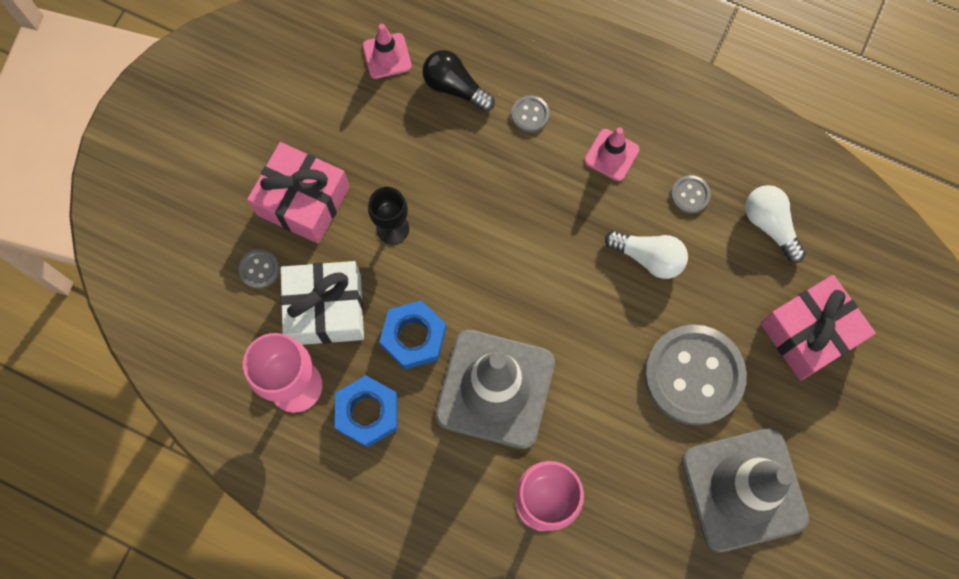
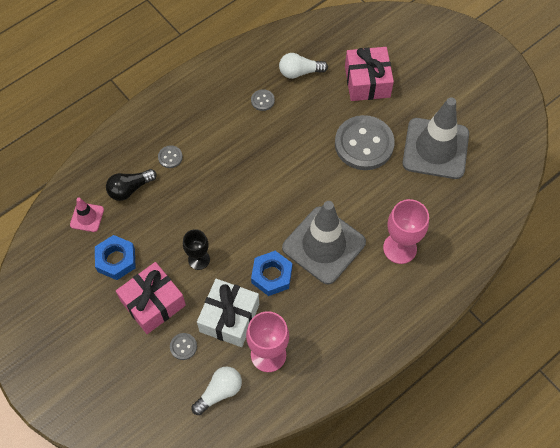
camera: 65 degrees left, 10 degrees down
(367, 413) = (305, 320): blue nut -> blue nut (116, 260)
(611, 155) = (218, 127): pink traffic cone -> none
(648, 257) = (287, 136): white light bulb -> white light bulb (219, 392)

